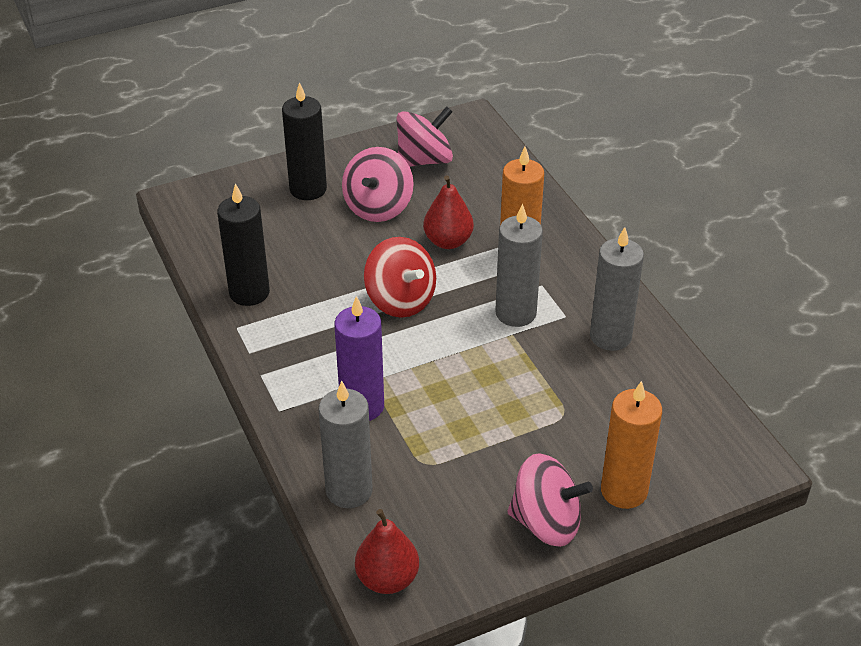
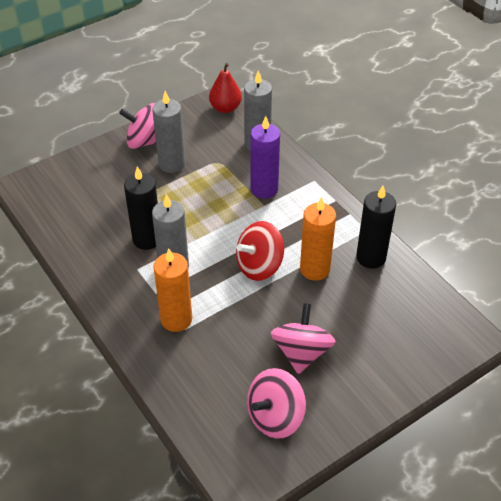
camera: 170 degrees right, 5 degrees up
(308, 189) = (369, 364): black candle -> black candle (147, 239)
(400, 300) = (259, 266): red spinning top -> red spinning top turned 75 degrees counterclockwise
(448, 241) = (235, 324): red pear -> none
(610, 336) = (105, 257): grey candle -> grey candle (172, 164)
(624, 491) = (101, 161): orange candle -> orange candle (315, 269)

